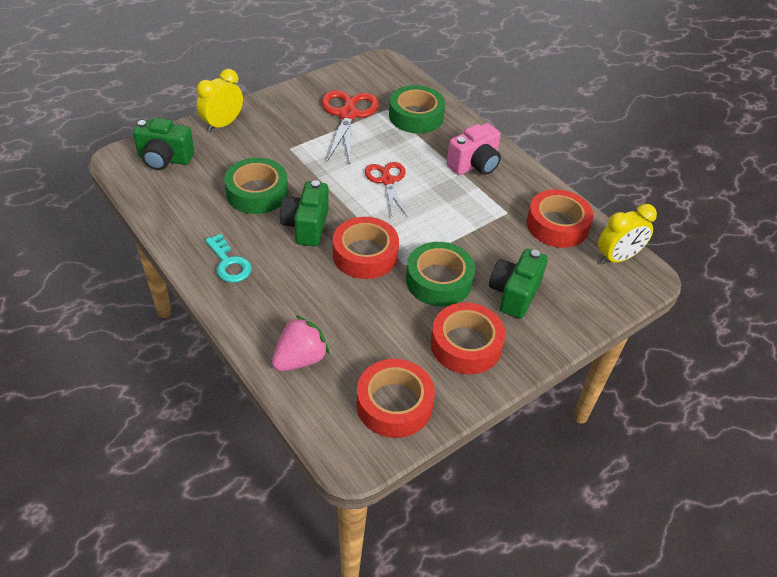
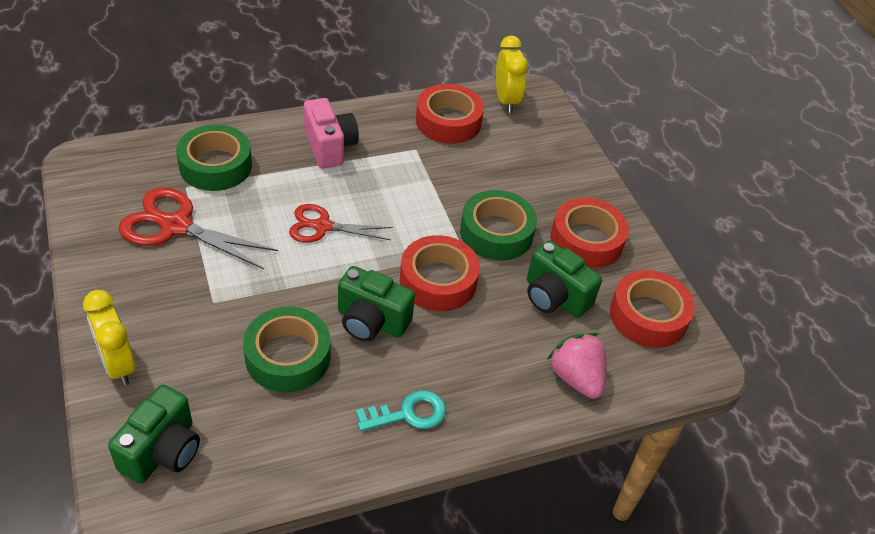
camera: 75 degrees left, 0 degrees up
(514, 294) = (531, 184): green camera -> green camera (554, 297)

